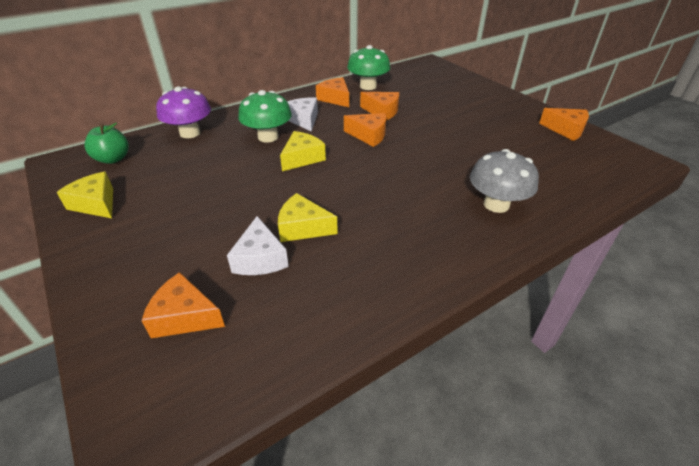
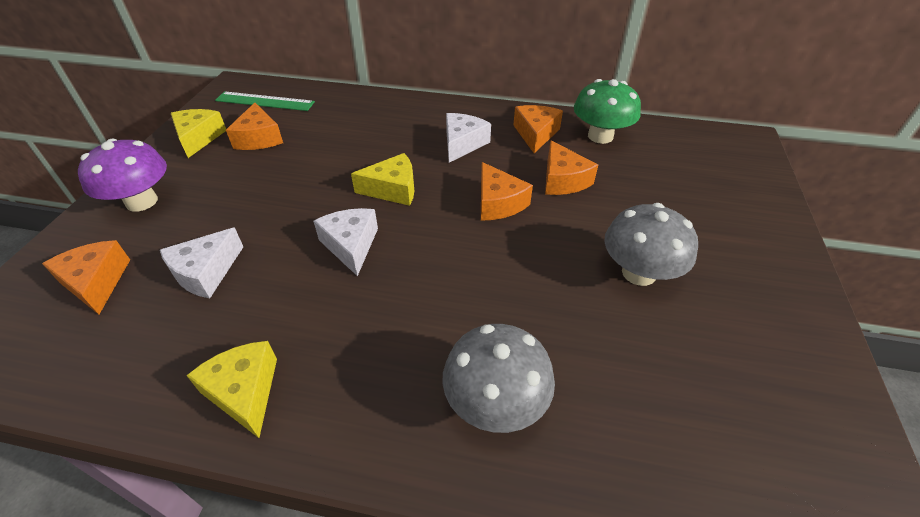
camera: 45 degrees right, 5 degrees up
(113, 159) = (265, 101): green apple -> green ruler
(190, 133) = (348, 105): purple mushroom -> purple mushroom (142, 201)
(268, 137) = (401, 146): green mushroom -> none
(303, 227) = (278, 267): yellow cheese -> yellow cheese (244, 392)
(326, 193) = (351, 245): none -> white cheese
(469, 130) = (638, 273): none -> grey mushroom
(566, 130) = (809, 376): orange cheese -> orange cheese (259, 138)

